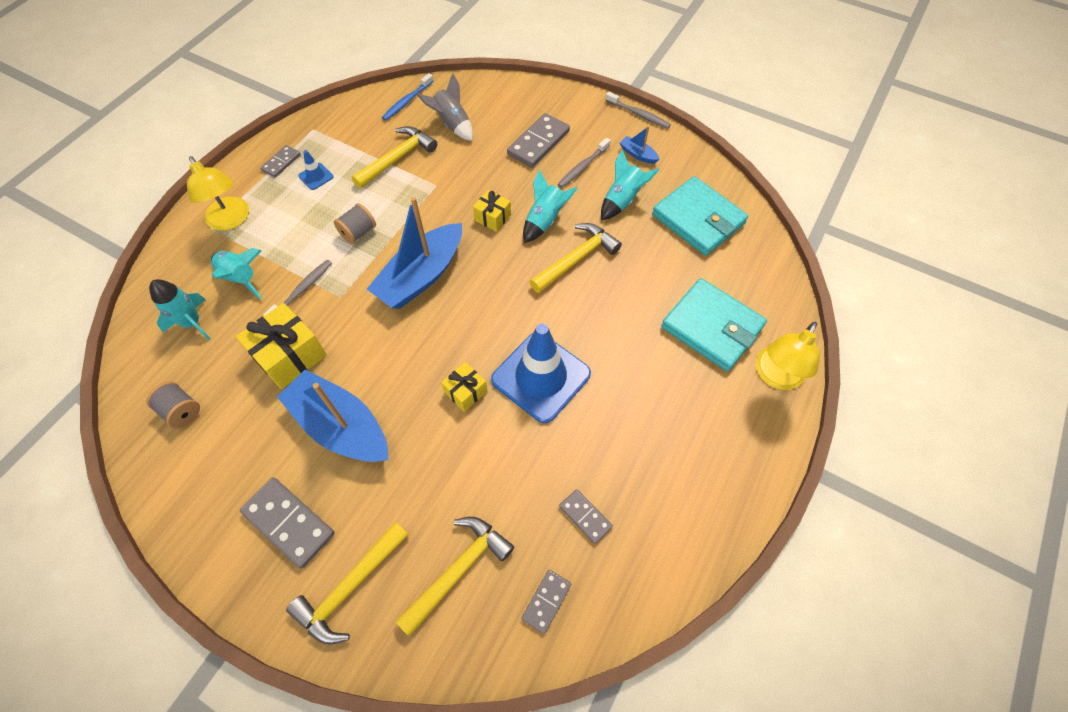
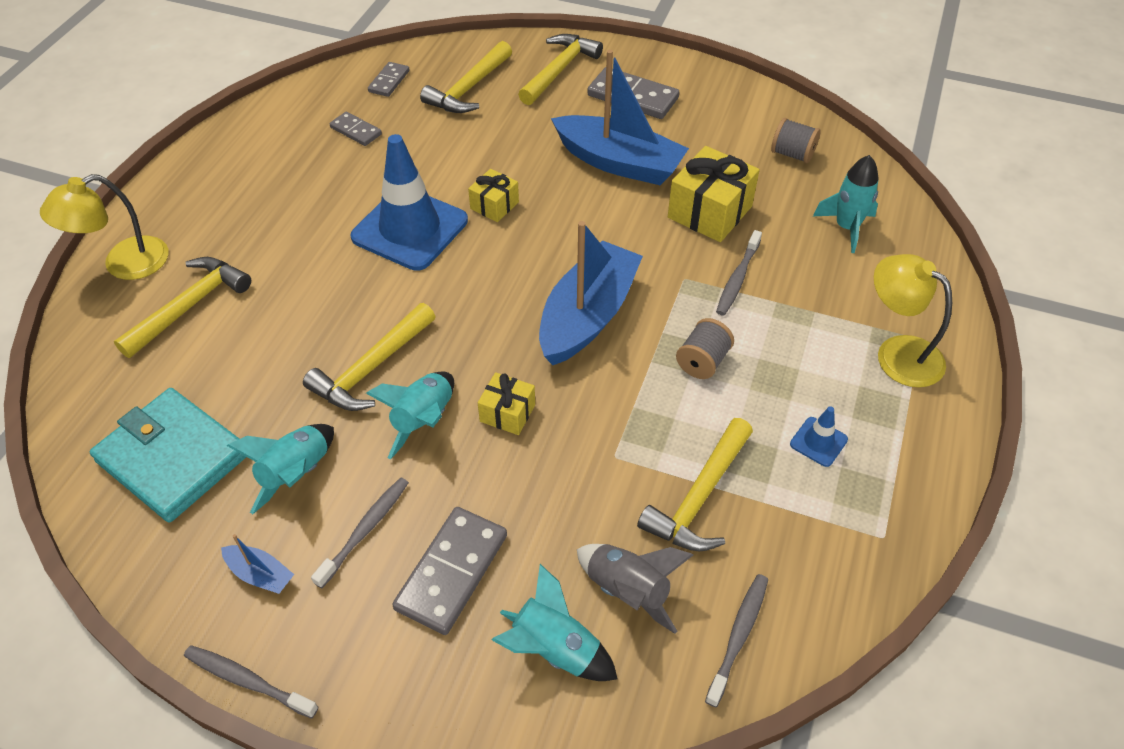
camera: 170 degrees right, 10 degrees down
(241, 278) = (826, 282): turquoise rocket -> turquoise rocket (555, 649)
(281, 163) = (891, 458): grey domino -> none
(407, 101) = (738, 636): blue toothbrush -> grey toothbrush
(711, 327) = (190, 306): turquoise wallet -> yellow hammer
(775, 376) = (123, 264): yellow lamp -> yellow lamp turned 150 degrees counterclockwise

